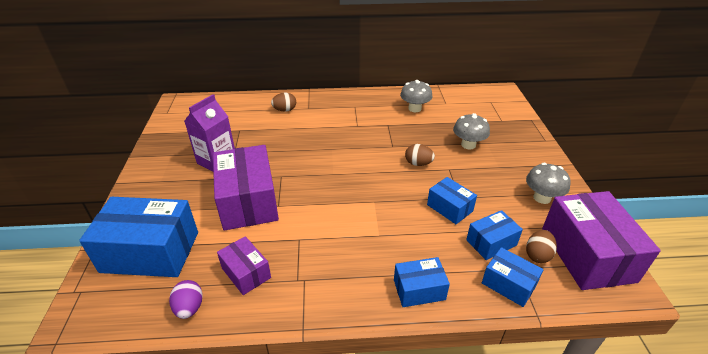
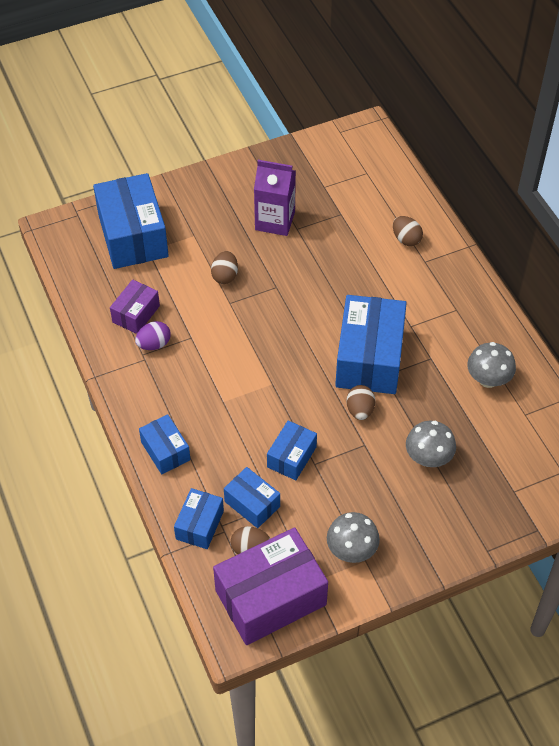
camera: 70 degrees right, 15 degrees up
(189, 308) = (87, 292): purple egg -> purple egg (154, 344)
(248, 201) = (225, 276): purple box -> brown egg
(374, 148) = (369, 358): none -> blue box

